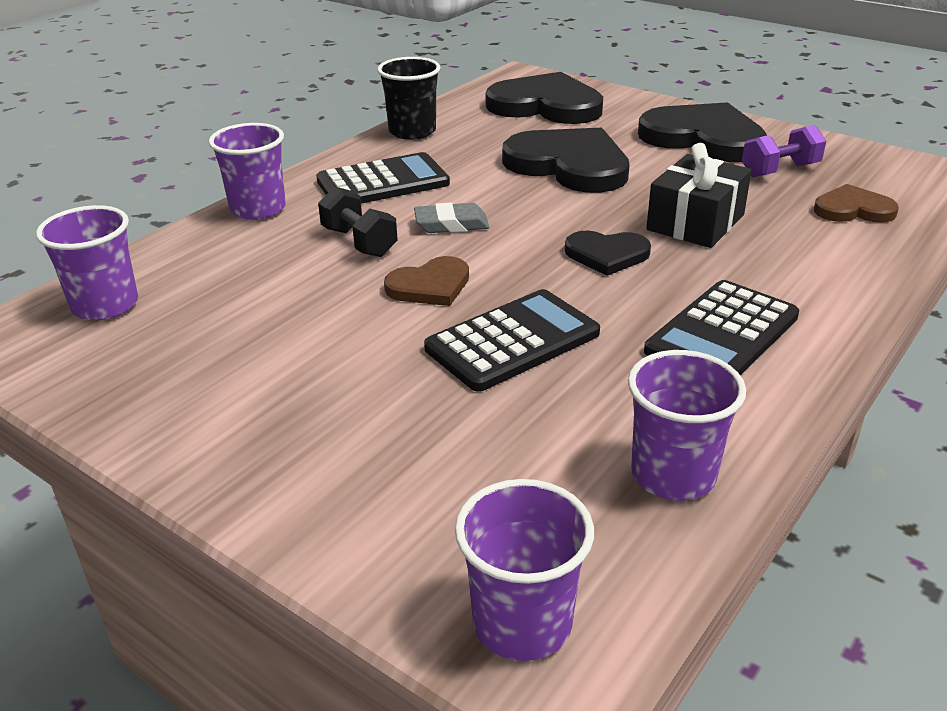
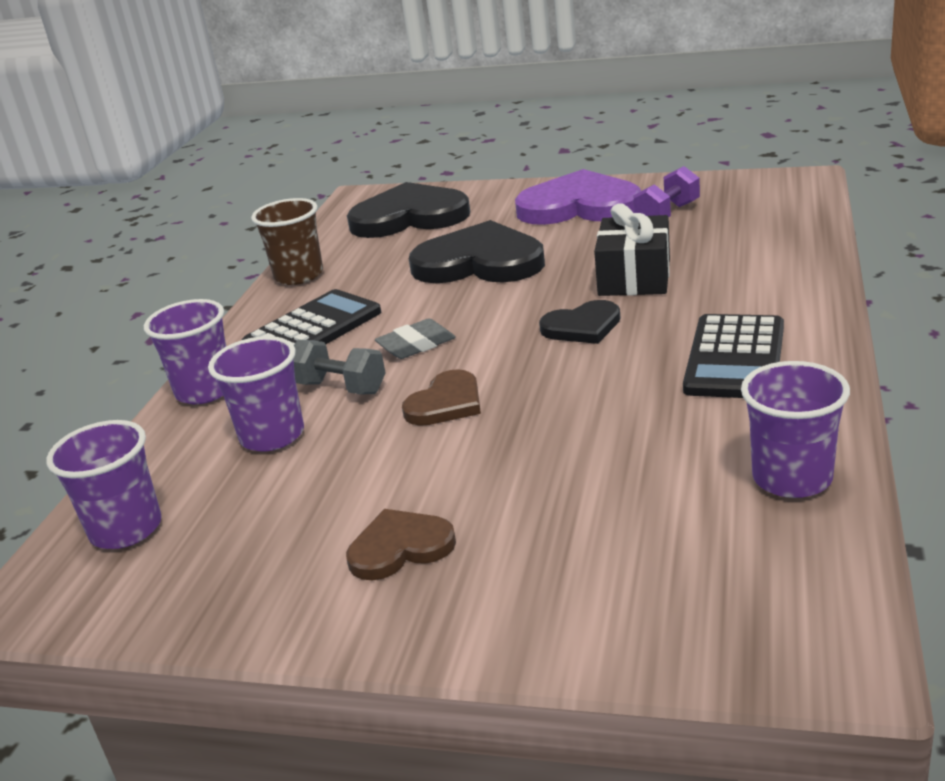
camera: 20 degrees left, 5 degrees down
(359, 242) = (340, 388): black dumbbell -> grey dumbbell
(412, 131) = (299, 275): black cup -> brown cup
(513, 341) = (565, 423): black calculator -> none
(522, 623) = (774, 633): purple cup -> purple cup (272, 436)
(703, 138) = (579, 206): black heart -> purple heart
(853, 209) = (753, 228): brown heart -> brown heart (400, 547)

